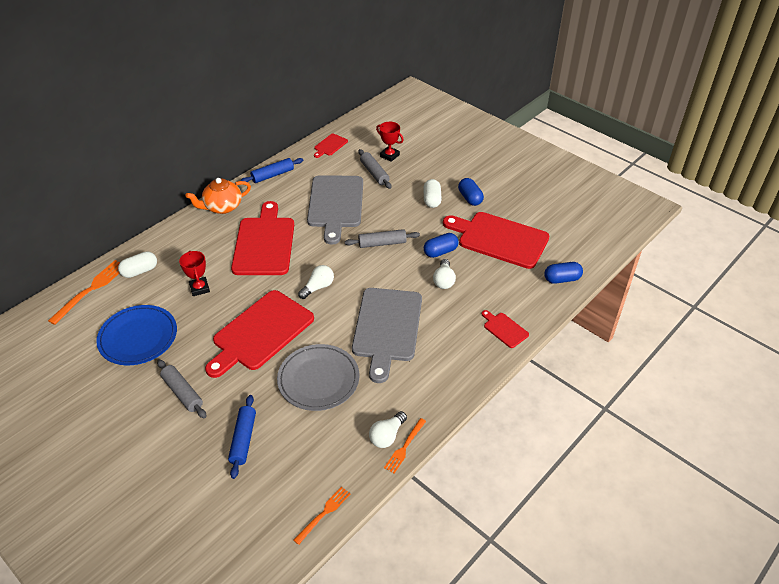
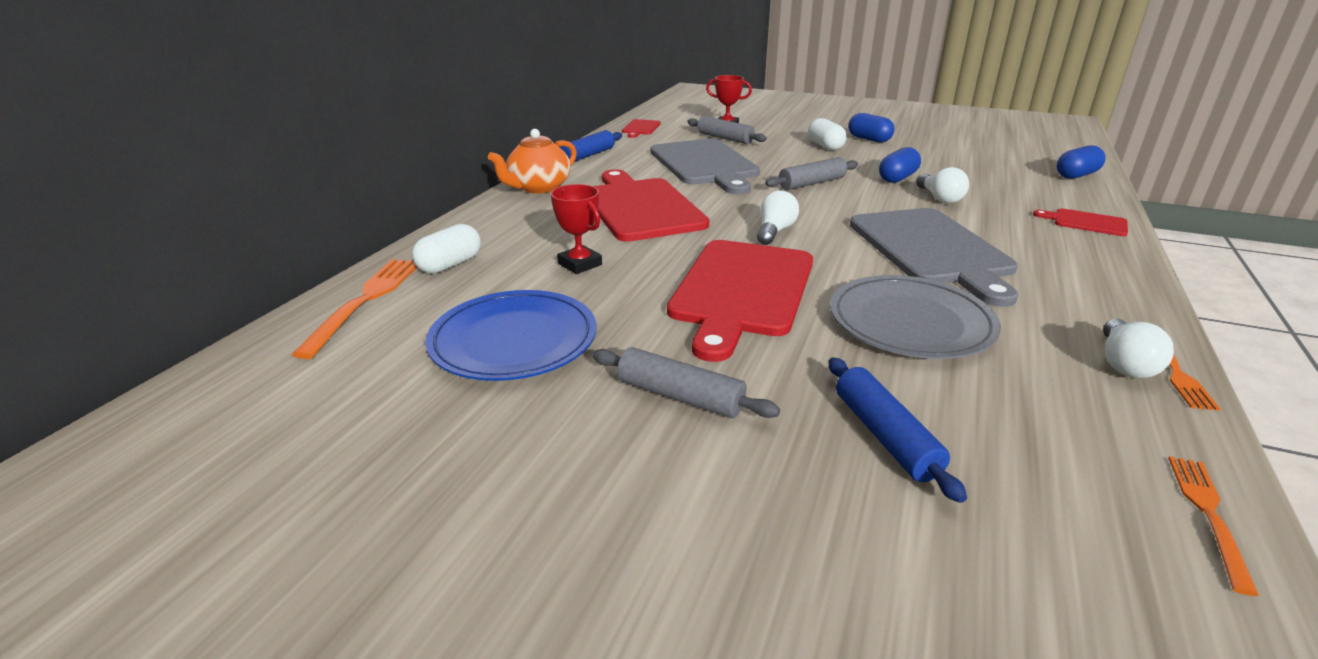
camera: 20 degrees left, 15 degrees down
(499, 239) = (952, 160): red cutting board -> none

